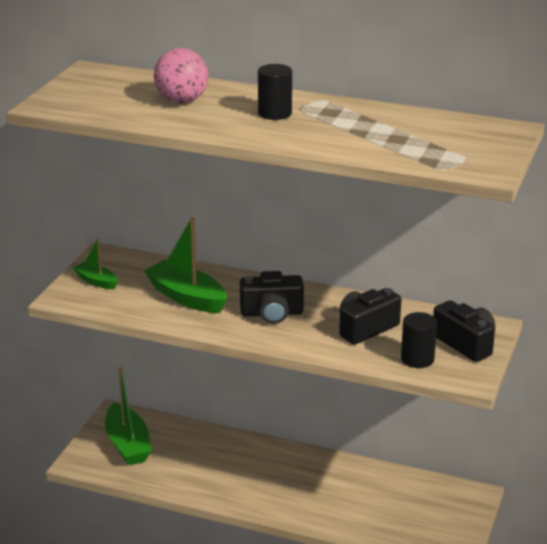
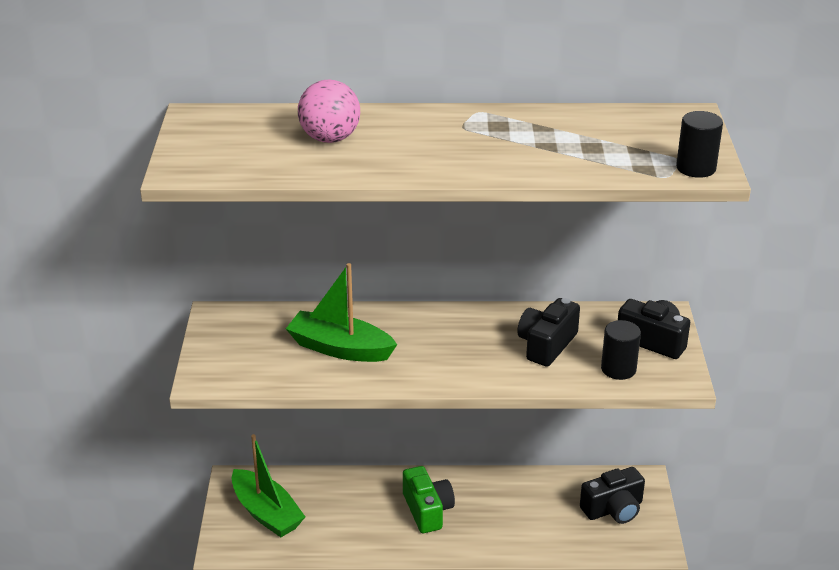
camera: 20 degrees left, 5 degrees up
(96, 281) = (229, 350): green boat -> none
(264, 473) = (427, 510): none -> green camera
(272, 313) = (441, 348): black camera -> black camera (613, 509)
(274, 113) = (442, 138): black cylinder -> black cylinder (696, 168)

